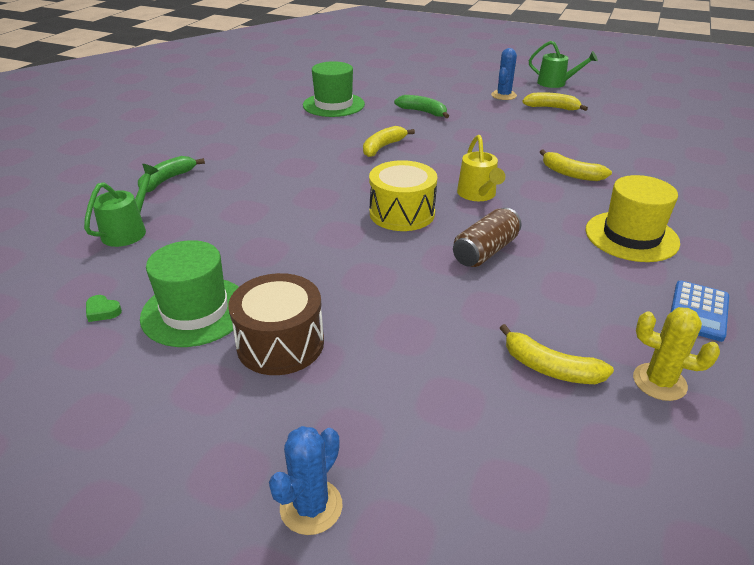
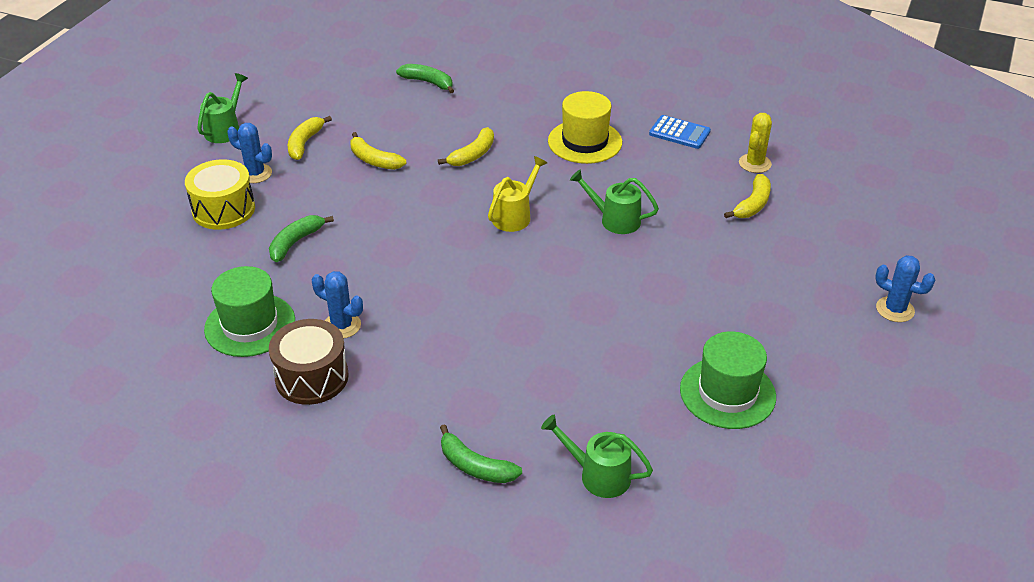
camera: 90 degrees left, 5 degrees up
(102, 311) = (740, 458): green heart -> none
(280, 343) = (757, 335): brown drum -> brown drum (312, 377)
(329, 131) = (342, 326): none -> blue cactus
(383, 147) = (397, 278): yellow banana -> yellow banana (374, 160)
(402, 213) = (552, 266): yellow drum -> yellow drum (223, 210)
(478, 195) = (515, 215): yellow watering can -> yellow watering can turned 45 degrees counterclockwise
(485, 251) = (614, 220): brown can -> green watering can
(685, 151) = (428, 82): none -> green banana

